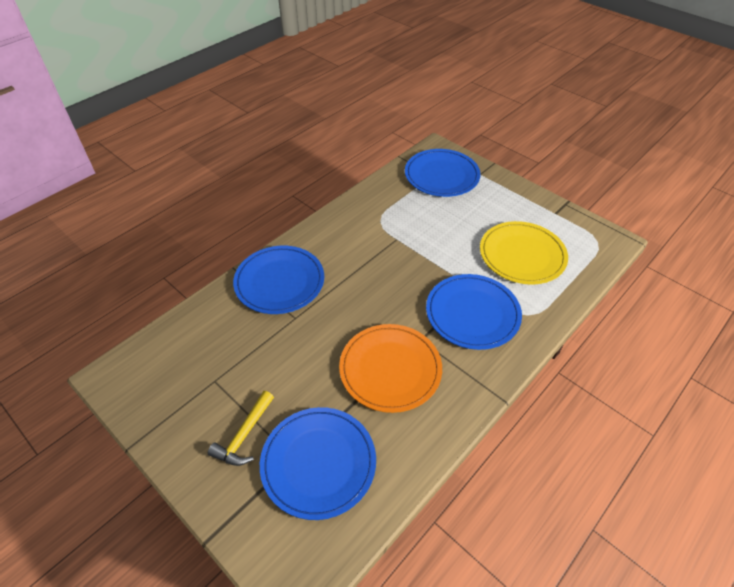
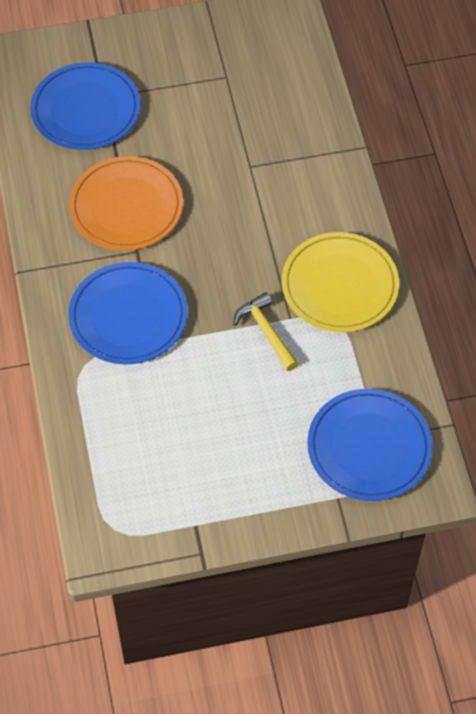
camera: 125 degrees right, 10 degrees up
(244, 435) = (153, 75): yellow hammer -> yellow hammer (266, 332)
(279, 282) = (310, 176): blue plate -> none
(522, 255) = (162, 427): yellow plate -> yellow plate (339, 285)

